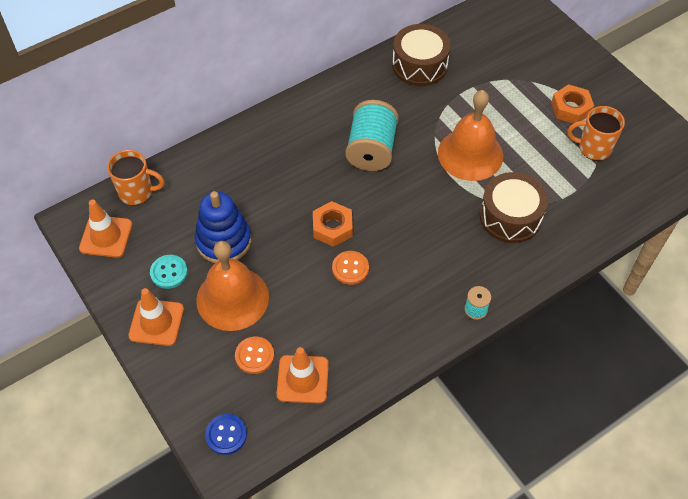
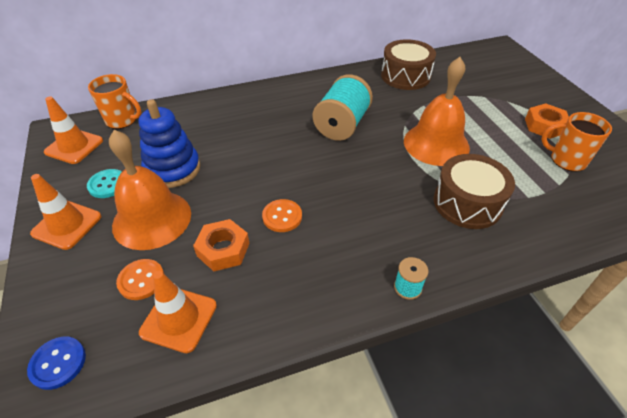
camera: 15 degrees right, 10 degrees down
(332, 227) = (280, 178): orange nut -> orange nut (223, 249)

